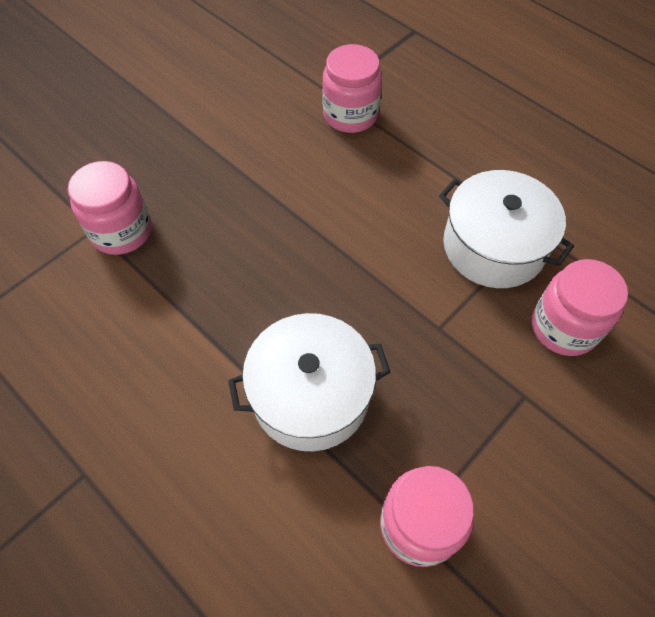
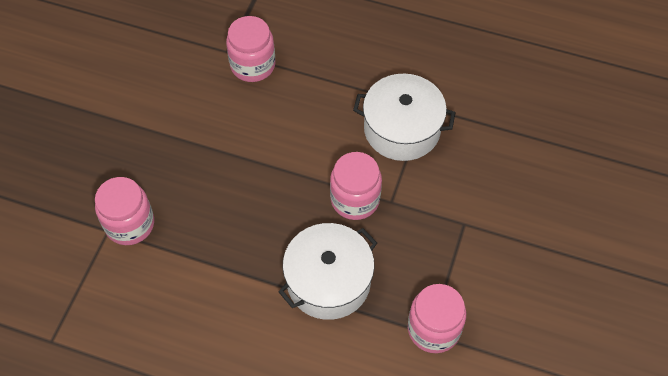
camera: 25 degrees left, 0 degrees up
(564, 327) = (470, 168): pink jar -> pink jar (355, 199)

